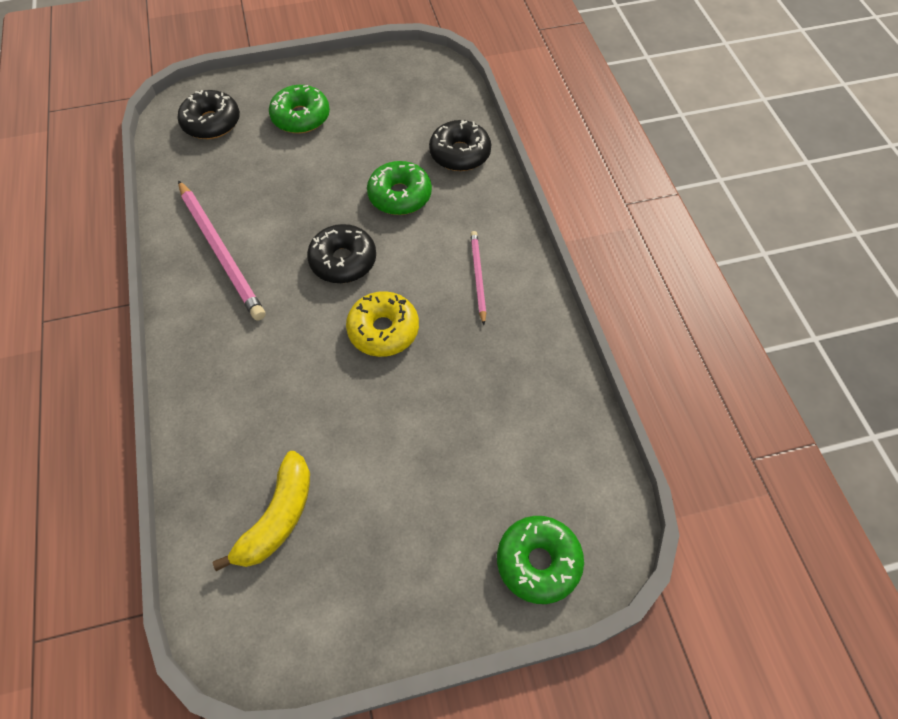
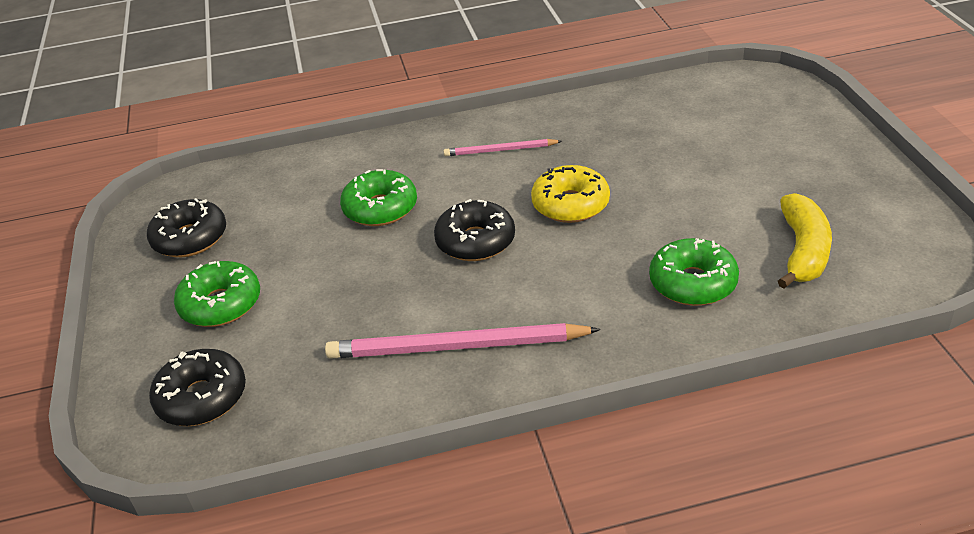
camera: 85 degrees left, 20 degrees down
(221, 252) = (456, 347): pink pencil -> pink pencil turned 150 degrees counterclockwise
(277, 518) = (803, 251): yellow banana -> yellow banana turned 75 degrees clockwise
(460, 153) = (323, 171): black donut -> black donut (190, 238)
(538, 562) = (791, 108): green donut -> green donut (693, 283)

